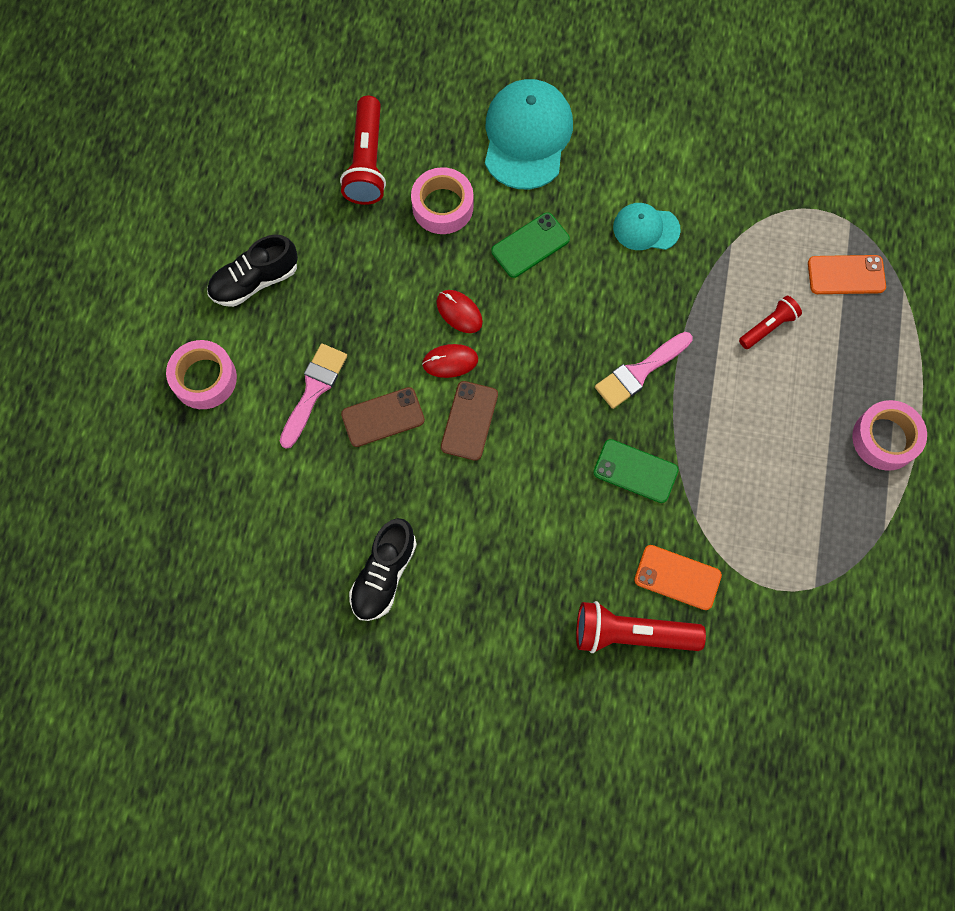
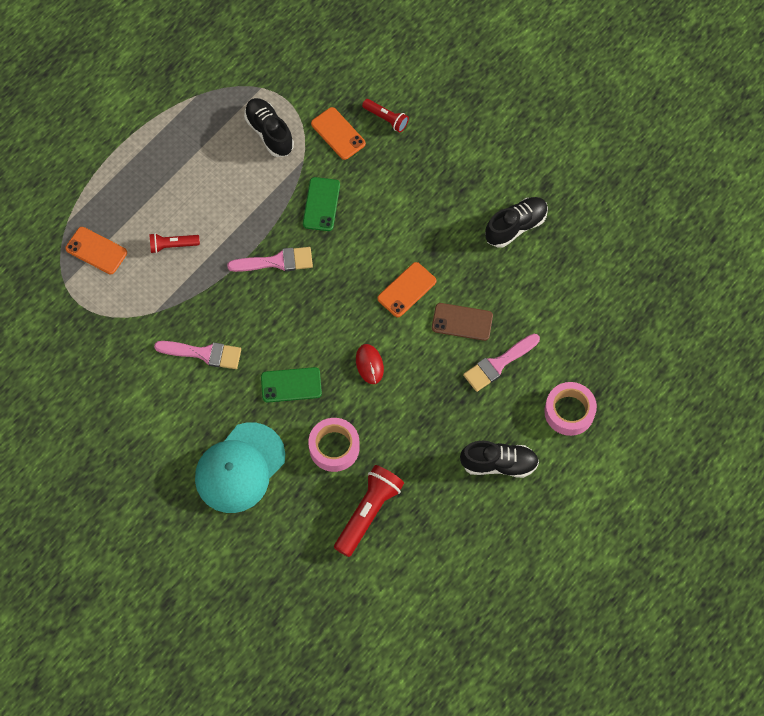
camera: 150 degrees left, 5 degrees down
(450, 362) = (396, 334): red mouse -> none
(469, 420) = (407, 290): brown phone -> orange phone
(631, 634) = (386, 118): red flashlight -> red flashlight, size x0.57
(635, 471) = (321, 204): green phone -> green phone turned 45 degrees clockwise
(646, 228) = (204, 353): turquoise cap -> pink brush
(761, 530) = (269, 132): none -> black shoe
(885, 439) = (154, 142): pink tape -> none

